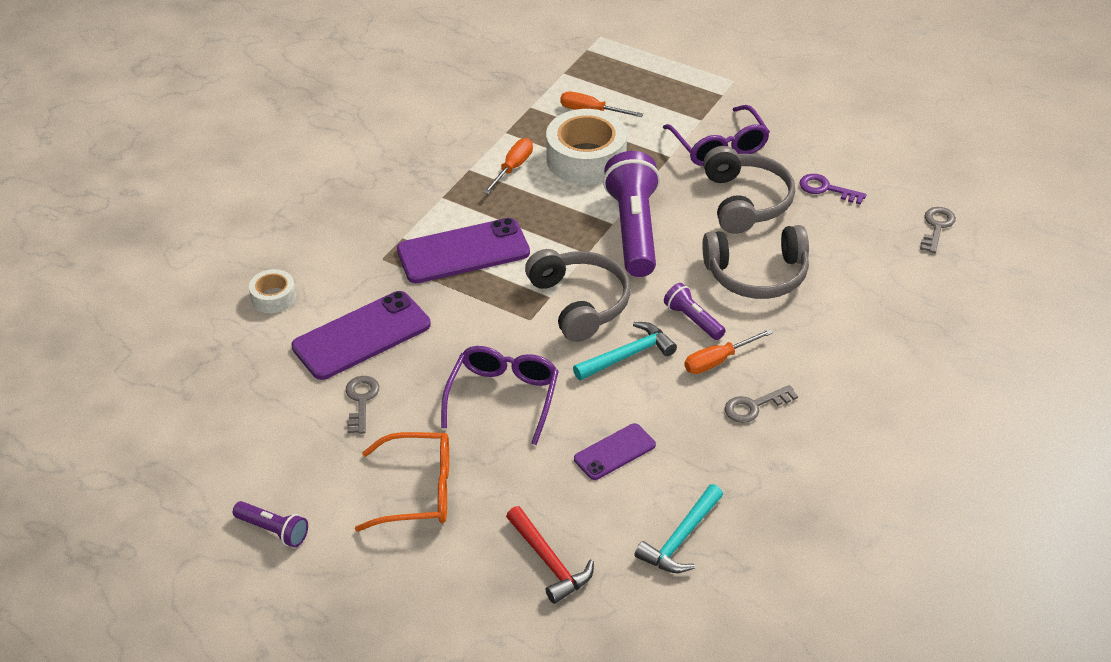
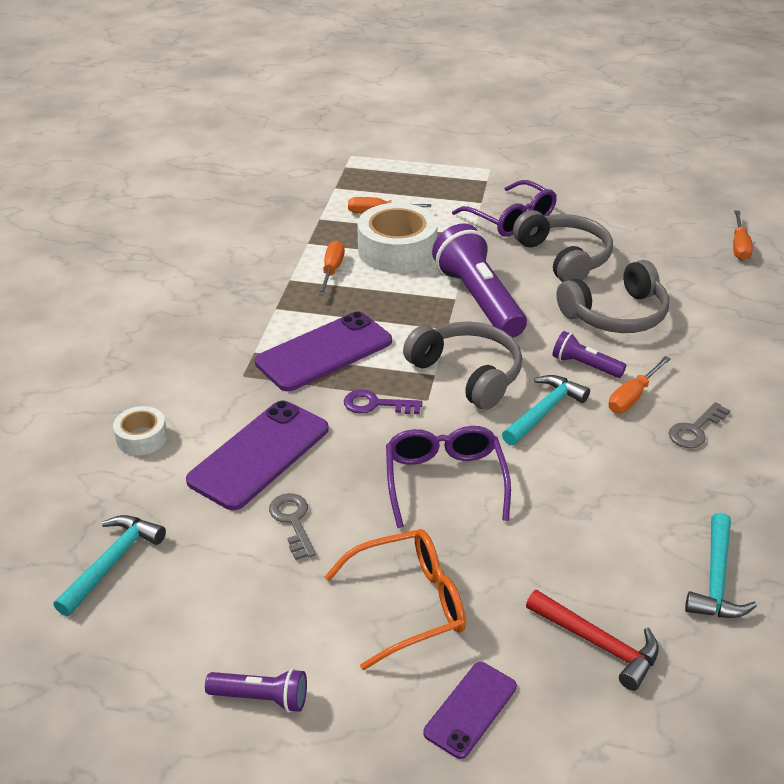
camera: 20 degrees left, 5 degrees down
(209, 398) = (113, 562): none -> turquoise hammer
(614, 452) = (591, 507): purple phone -> purple phone (470, 709)
(826, 189) = (626, 235): purple key -> purple key (376, 404)
(936, 227) = (739, 246): grey key -> orange screwdriver

